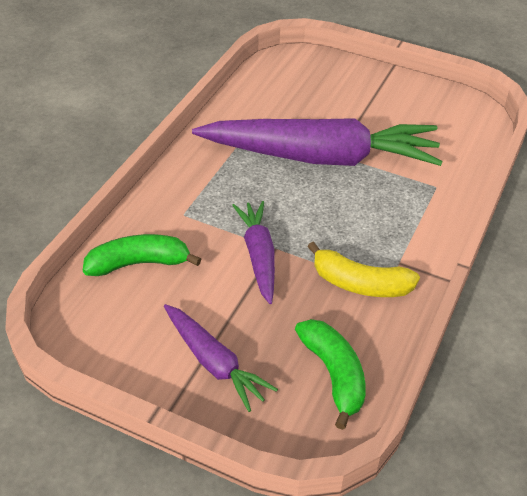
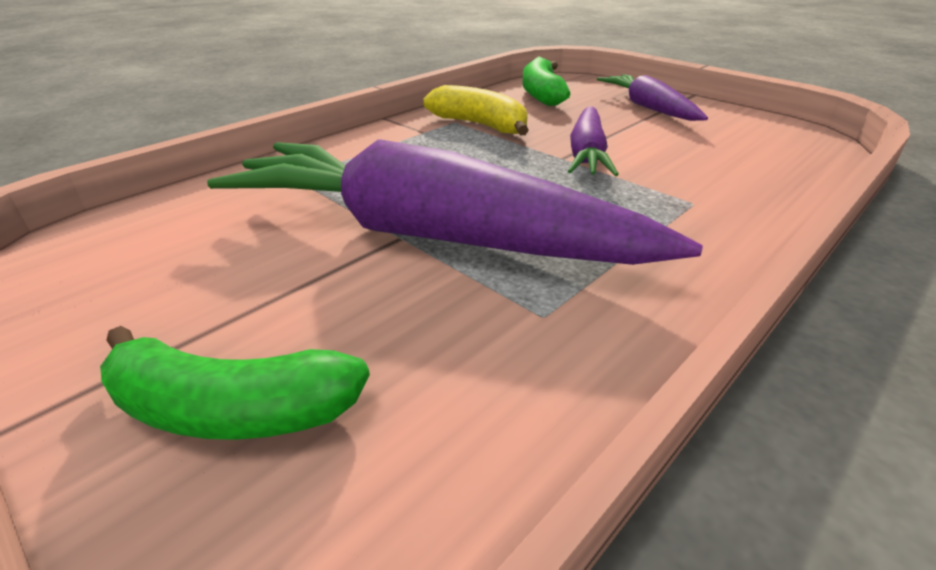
camera: 160 degrees left, 10 degrees down
(139, 263) = (749, 167): green banana -> green banana (231, 409)

